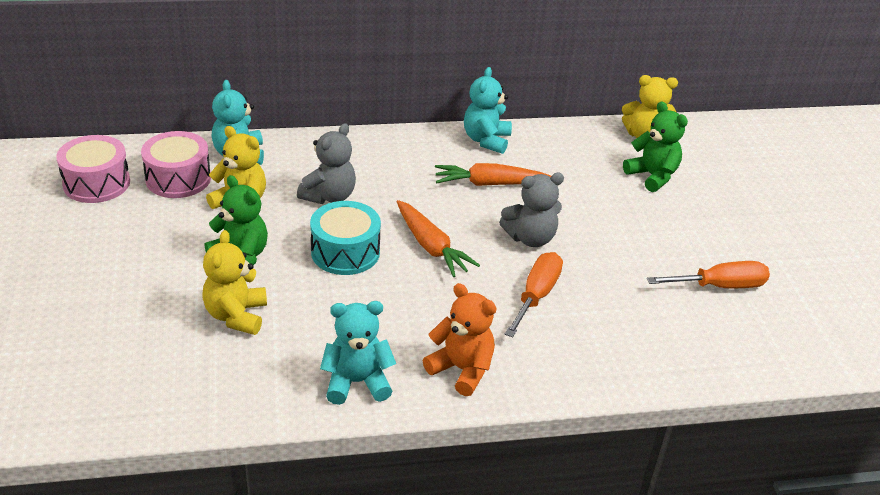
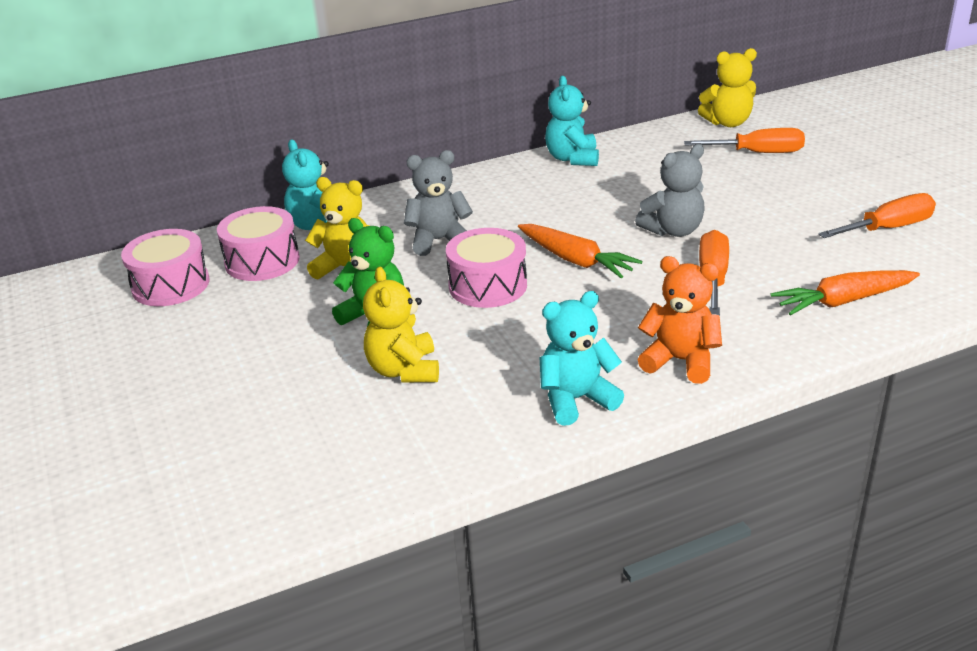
camera: 10 degrees left, 5 degrees down
(329, 196) = (439, 240): grey teddy bear -> grey teddy bear turned 120 degrees counterclockwise
(345, 252) = (488, 285): turquoise drum -> pink drum
(489, 184) = (600, 194): orange carrot -> orange carrot (843, 301)
(652, 176) = (758, 153): green teddy bear -> orange screwdriver

